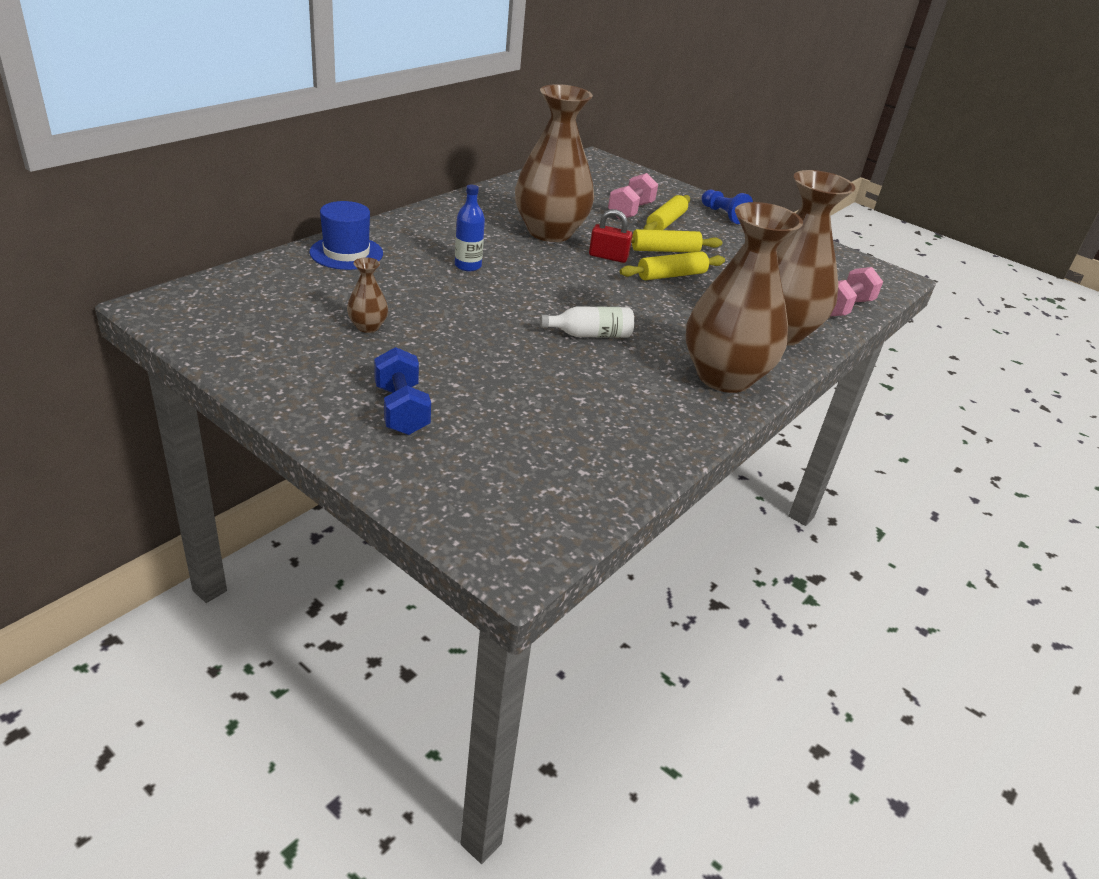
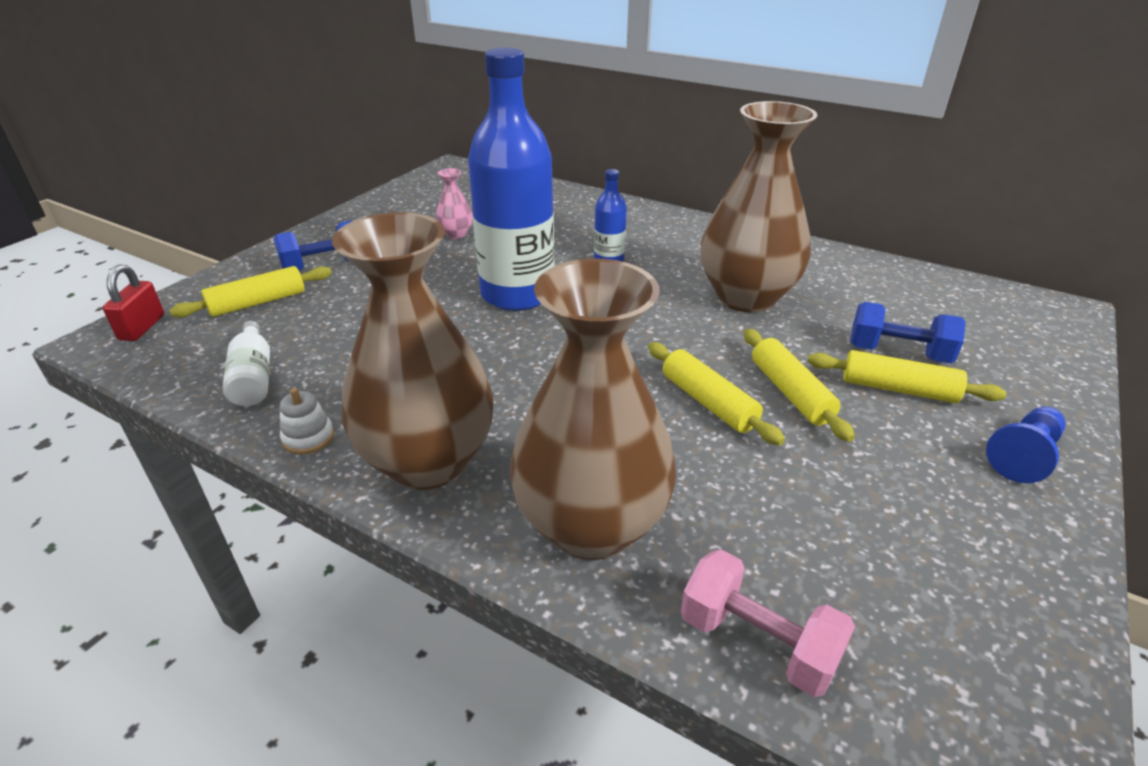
camera: 85 degrees right, 0 degrees up
(346, 253) = (586, 206): blue hat -> none
(368, 327) = (456, 234): brown vase -> pink vase
(469, 454) = (258, 303): none -> yellow rolling pin
(510, 314) = (517, 294): none -> blue bottle
(590, 334) = (496, 347): white bottle -> white bottle (253, 377)
(608, 257) = (717, 344): red padlock -> red padlock (142, 327)
(630, 211) = (898, 353): pink dumbbell -> blue dumbbell
(696, 425) = (308, 437): none -> white stacking toy

